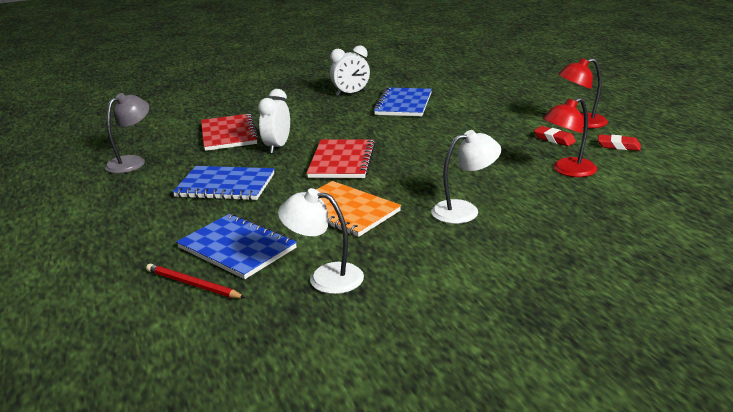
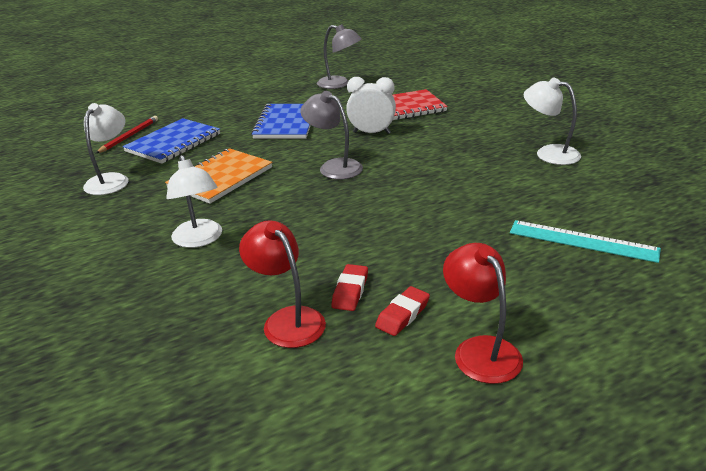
camera: 85 degrees right, 5 degrees up
(342, 161) = (334, 167): red notebook -> grey lamp
(351, 93) = (549, 153): white clock -> white lamp
(403, 104) = (520, 189): blue notebook -> none
(471, 95) = (582, 241): none -> turquoise ruler
(618, 146) = (377, 384): red eraser -> red eraser (350, 291)

